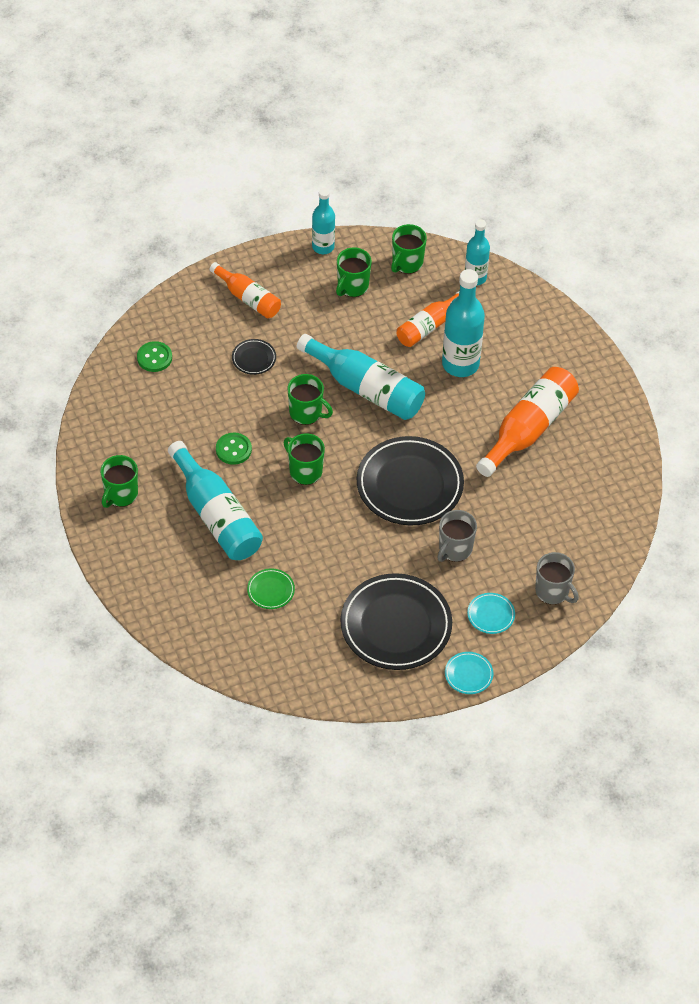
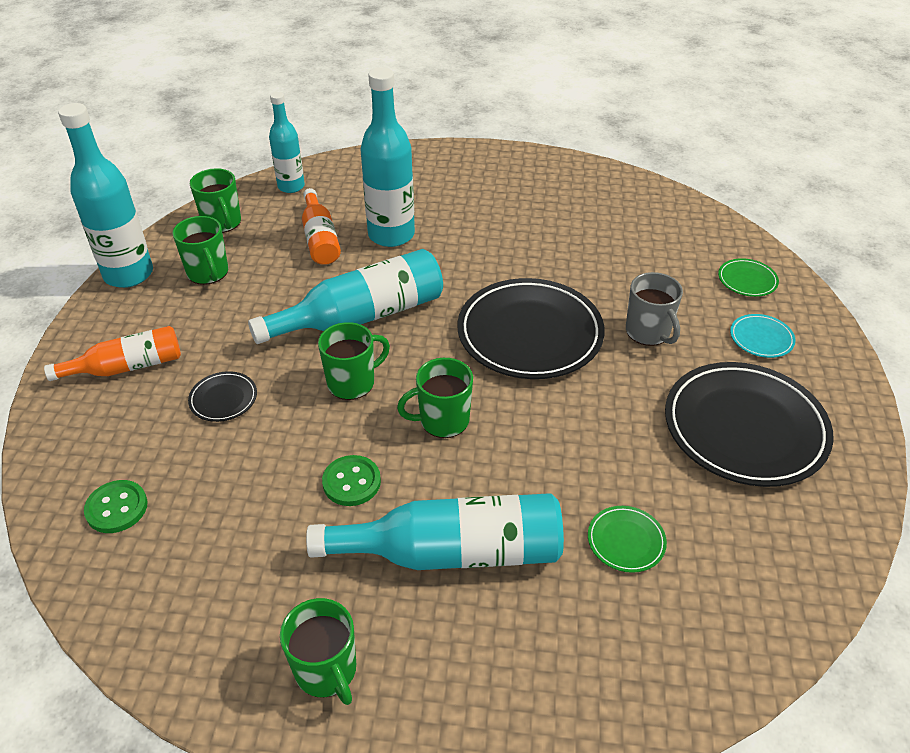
camera: 60 degrees left, 10 degrees down
(323, 247) = (128, 274): turquoise bottle -> turquoise bottle, size x1.62
(468, 674) = (848, 390): turquoise plate -> none
(529, 428) = (514, 220): orange bottle -> none
(553, 591) = (747, 280): grey mug -> green plate

